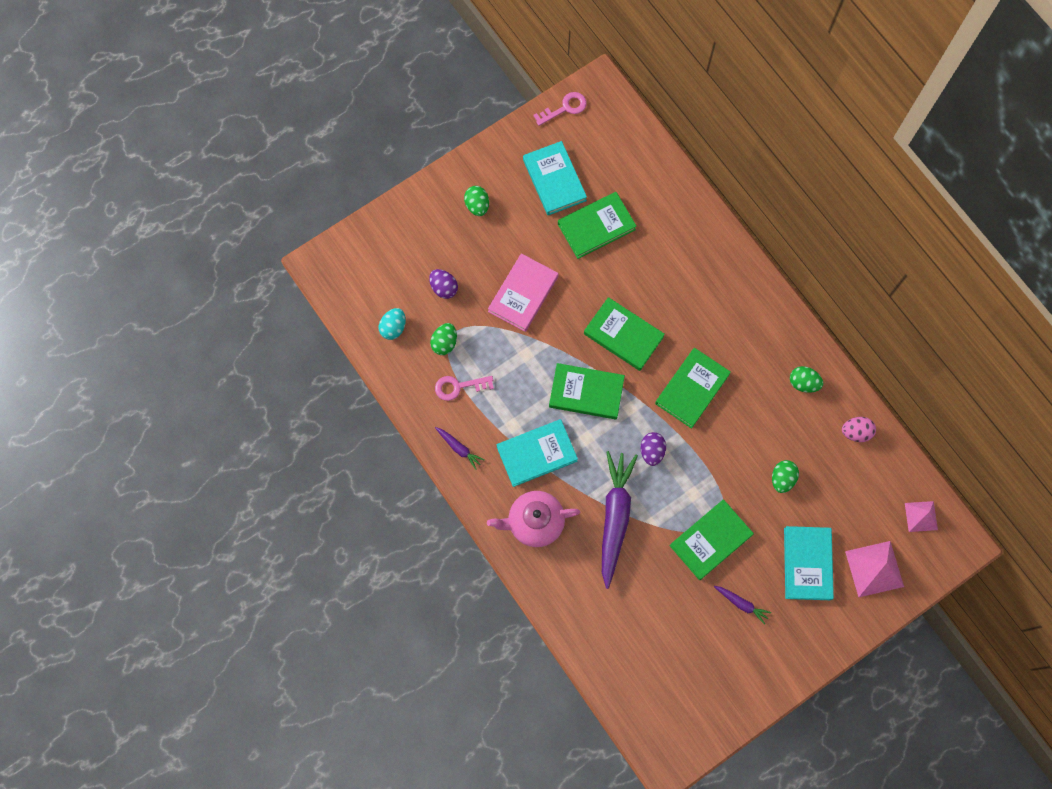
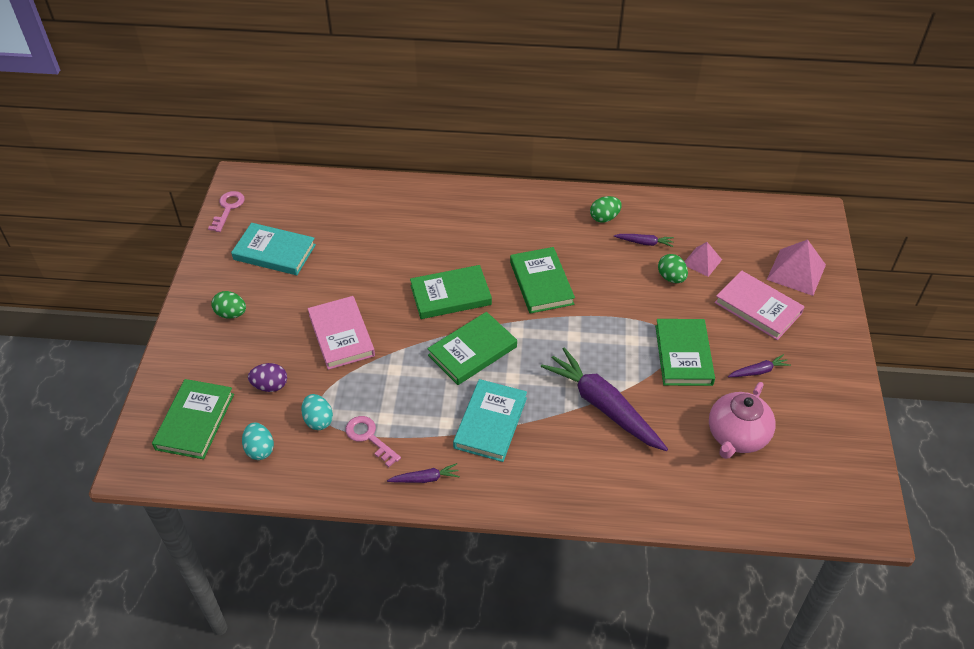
camera: 50 degrees left, 25 degrees down
(444, 343) = (318, 420): green egg -> turquoise egg
(459, 387) = (369, 438): pink key -> pink key turned 105 degrees clockwise
(534, 522) = (552, 468): pink teapot -> pink teapot (736, 436)
(596, 226) = (343, 252): green book -> green book (195, 421)
(652, 451) = (568, 342): purple egg -> none
(803, 433) = (644, 243): none -> purple carrot
(807, 563) = (758, 308): turquoise book -> pink book
(856, 432) = (673, 214): pink egg -> none
(921, 516) = (775, 221): pink pyramid -> pink pyramid (702, 262)

